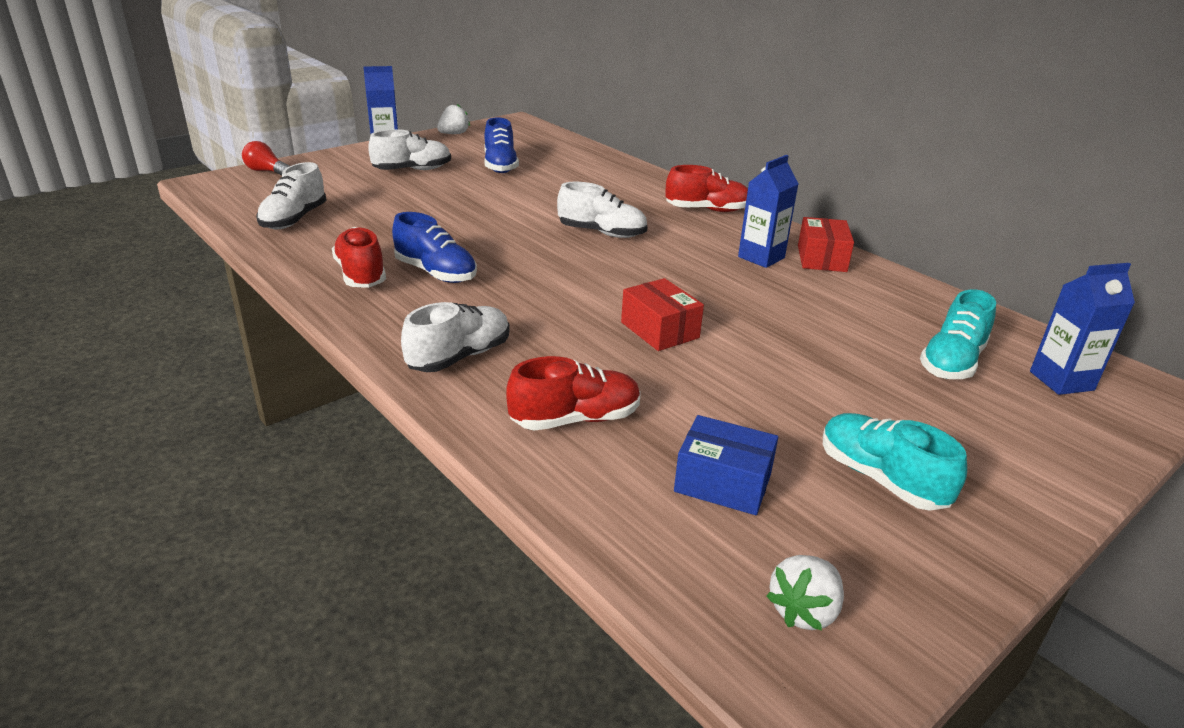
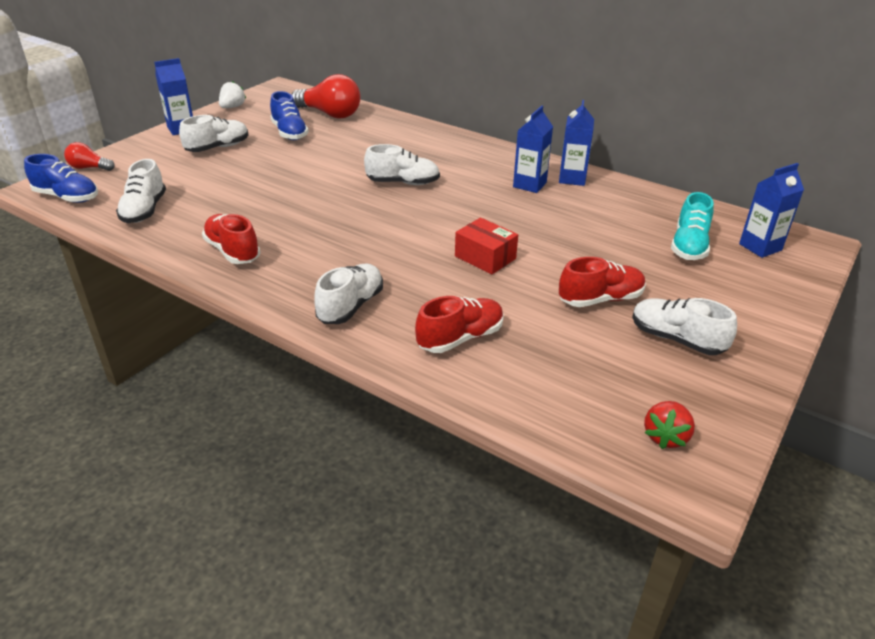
camera: 15 degrees left, 5 degrees up
(436, 273) = (292, 239): blue shoe -> blue shoe (67, 197)
(557, 153) = (330, 114): none -> red light bulb
(707, 210) = (472, 150): red shoe -> red shoe (600, 299)
(723, 483) = (580, 363): blue box -> none
(804, 611) = (665, 437): white strawberry -> red strawberry
(821, 258) = (572, 179): red box -> blue carton
(880, 479) = (676, 339): turquoise shoe -> white shoe

